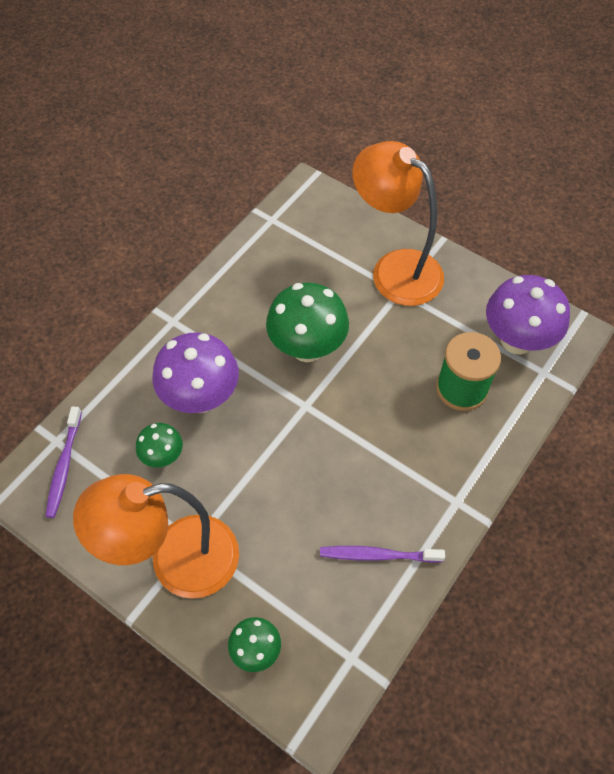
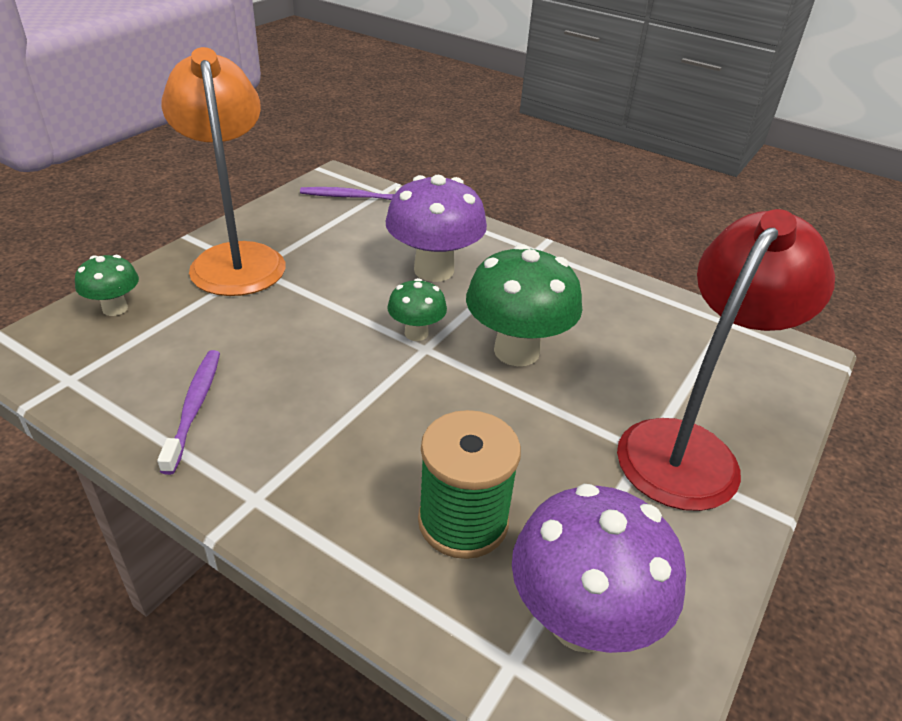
camera: 85 degrees right, 20 degrees down
(163, 456) = (359, 248): green mushroom -> green mushroom (416, 333)
(395, 269) = (689, 448): orange lamp -> red lamp

